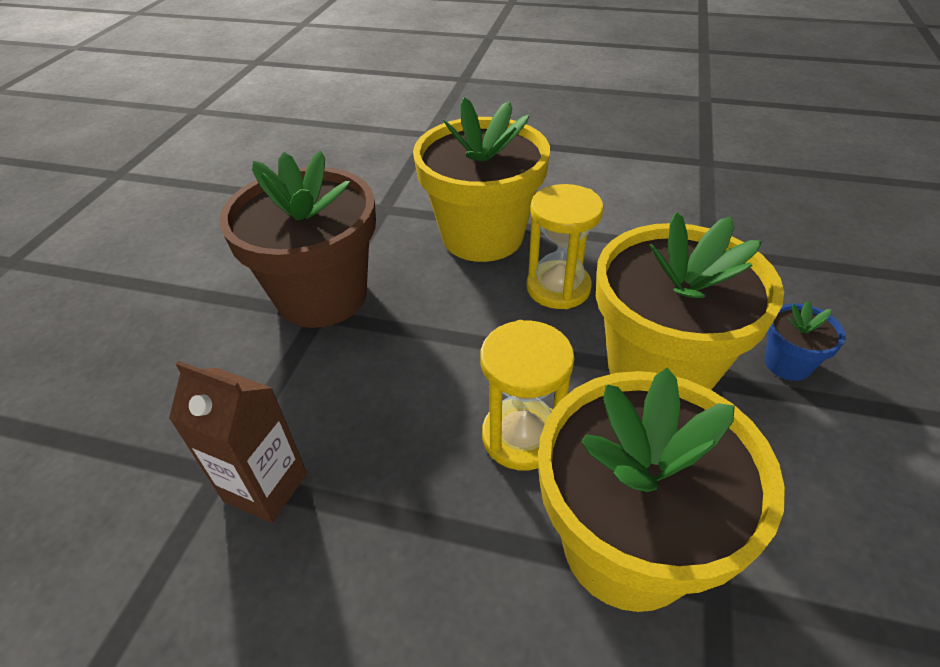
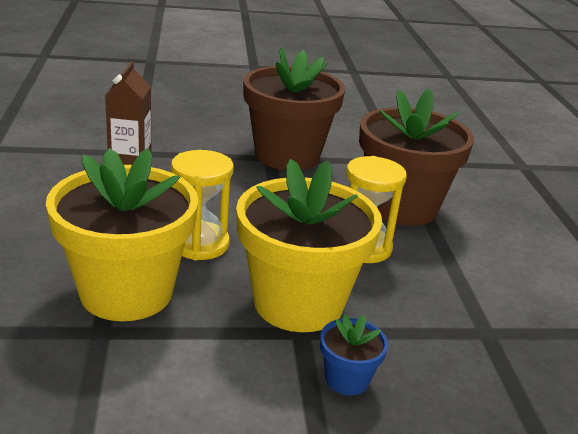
camera: 65 degrees right, 15 degrees down
(482, 236) = (401, 207): yellow flower pot -> brown flower pot

